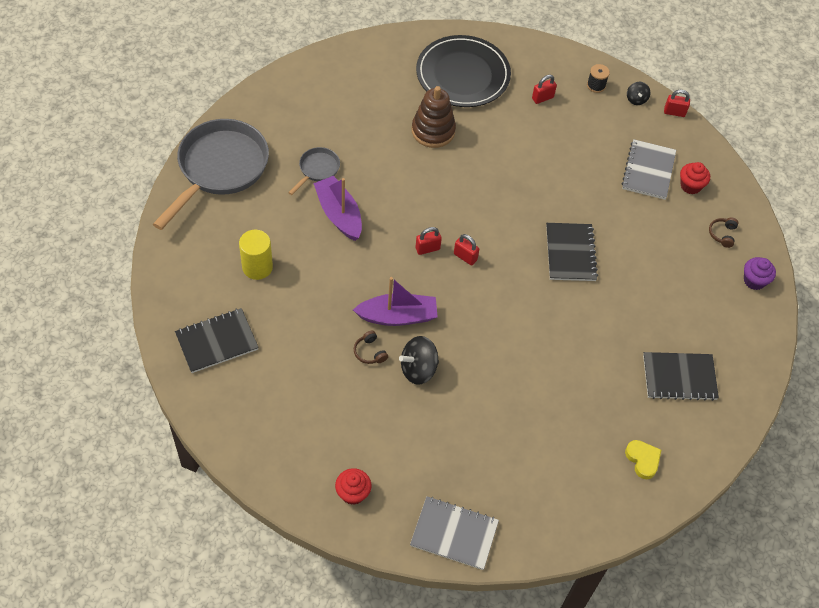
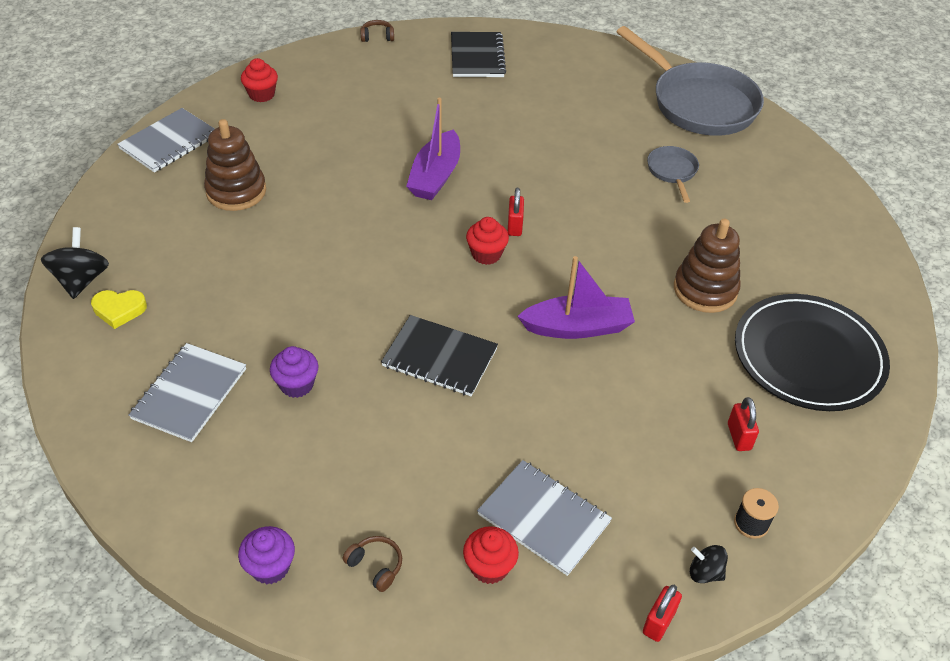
camera: 115 degrees right, 10 degrees down
(257, 267) = (552, 99): yellow cylinder -> none
(317, 169) = (672, 172): grey pan -> grey pan turned 150 degrees counterclockwise
(339, 214) = (598, 171): purple boat -> purple boat (577, 327)
(370, 352) = (404, 145): brown headphones -> brown headphones (377, 37)
(418, 369) = (361, 172): black spinning top -> black spinning top (81, 280)
(465, 257) = (486, 254): red padlock -> red cupcake
(486, 447) = (236, 191): none -> brown stacking toy
(637, 321) = (296, 385): none -> purple cupcake
(679, 377) = (189, 394): black notebook -> grey notebook

